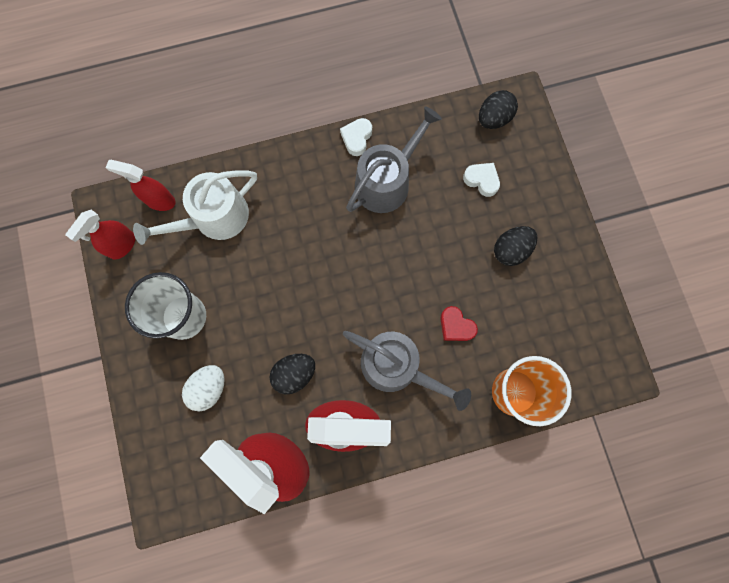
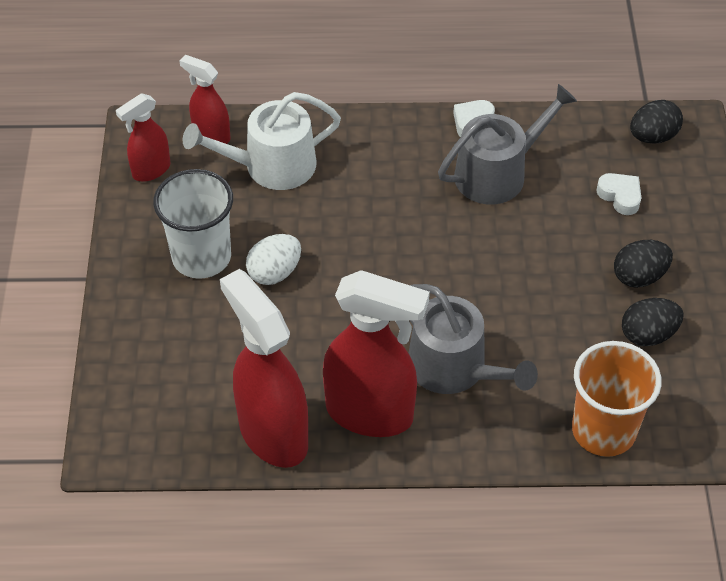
camera: 15 degrees right, 25 degrees down
(209, 388) = (208, 337): white egg -> white egg (274, 272)
(294, 374) = (320, 346): black egg -> black egg (648, 335)
(456, 326) = (544, 341): red heart -> none

